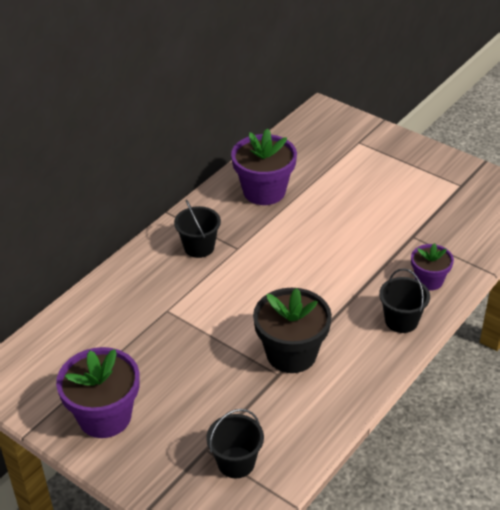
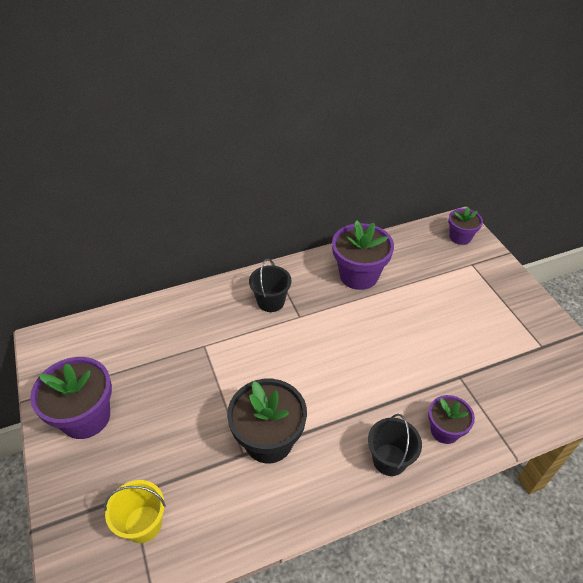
camera: 30 degrees right, 5 degrees up
(236, 462) = (143, 524): black bucket -> yellow bucket
(331, 122) = (460, 237): none -> purple flower pot

